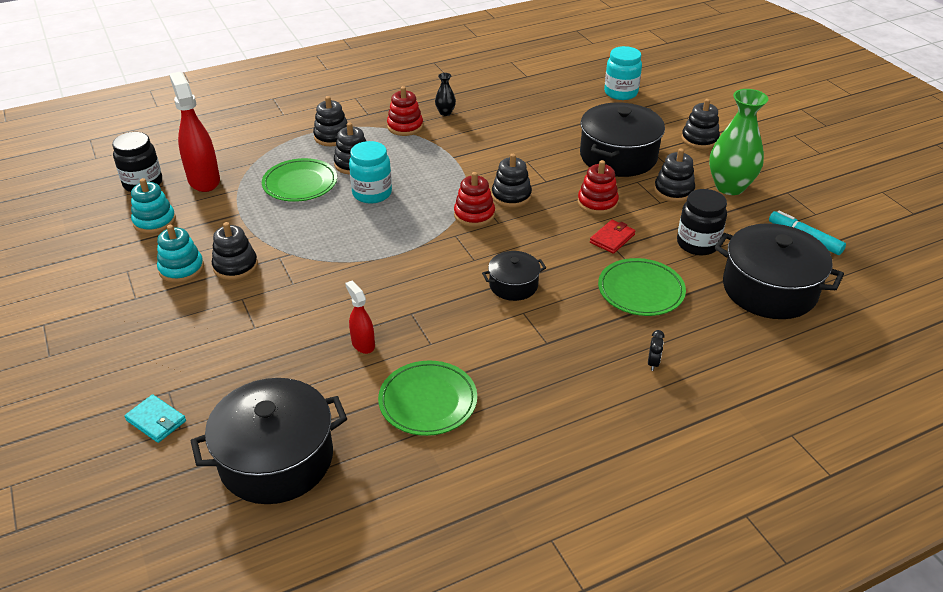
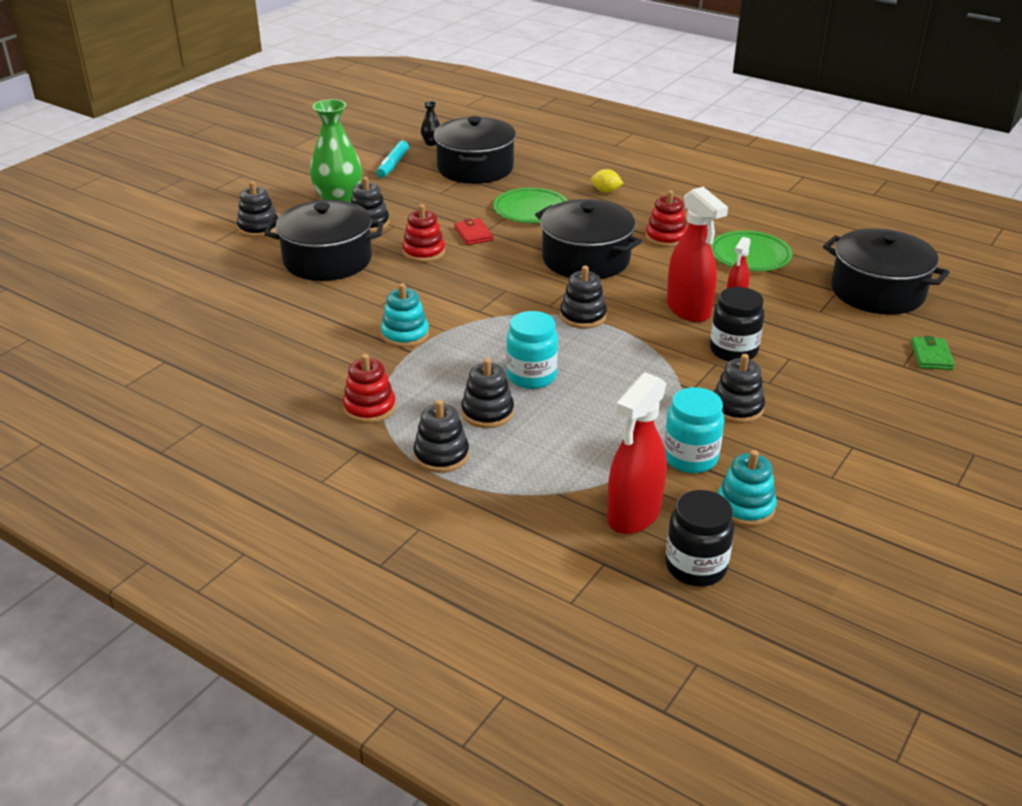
camera: 120 degrees left, 5 degrees down
(156, 421) = (931, 356): turquoise wallet -> green wallet
(181, 269) = (782, 440): turquoise stacking toy -> turquoise stacking toy (405, 335)
(300, 184) = (563, 433): green plate -> none
(376, 307) = (688, 310): none -> red spray bottle
(445, 113) = (311, 390): black vase -> black vase (431, 143)
(474, 215) = (507, 305): red stacking toy -> red stacking toy (666, 237)
(511, 196) = (455, 296): black stacking toy -> black stacking toy (583, 316)
(513, 285) = (586, 259): black pot -> black pot, size x1.90
(612, 238) = (473, 234): red wallet -> red wallet turned 60 degrees clockwise
(620, 93) = (176, 288): turquoise jar -> turquoise jar (690, 458)
(653, 363) = (606, 191): black clock -> yellow lemon
(697, 244) = (443, 200): black jar -> black jar (733, 351)

